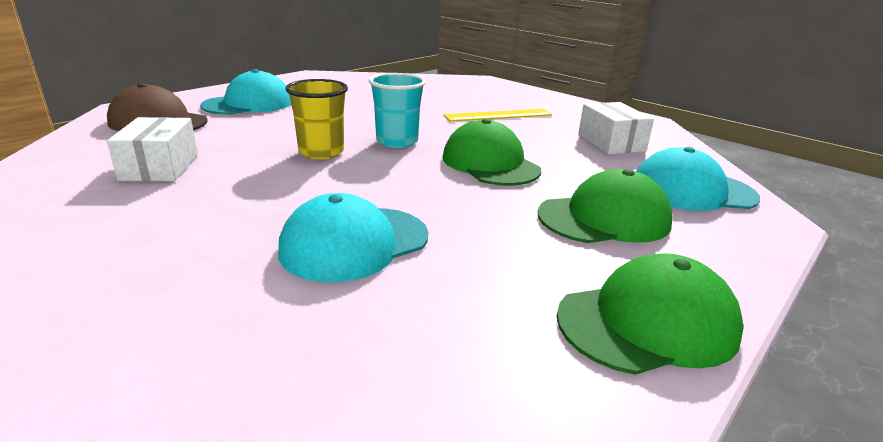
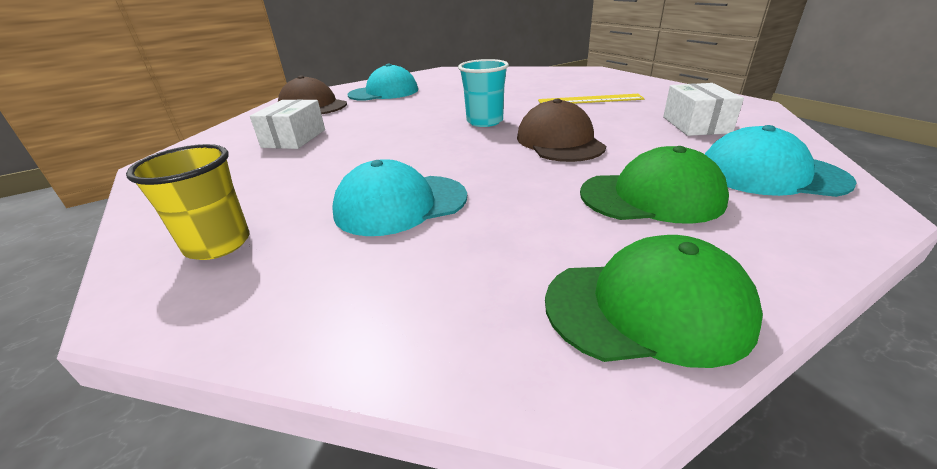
camera: 20 degrees right, 5 degrees up
(321, 152) = (417, 129): yellow cup -> yellow cup (218, 244)
(490, 163) = (559, 141): green cap -> brown cap

